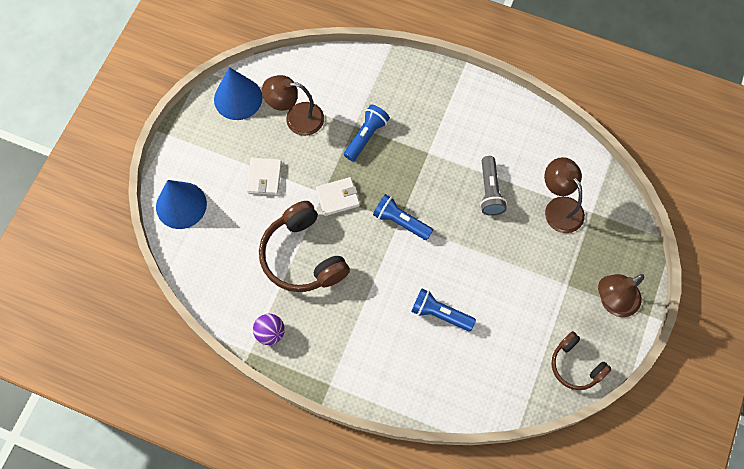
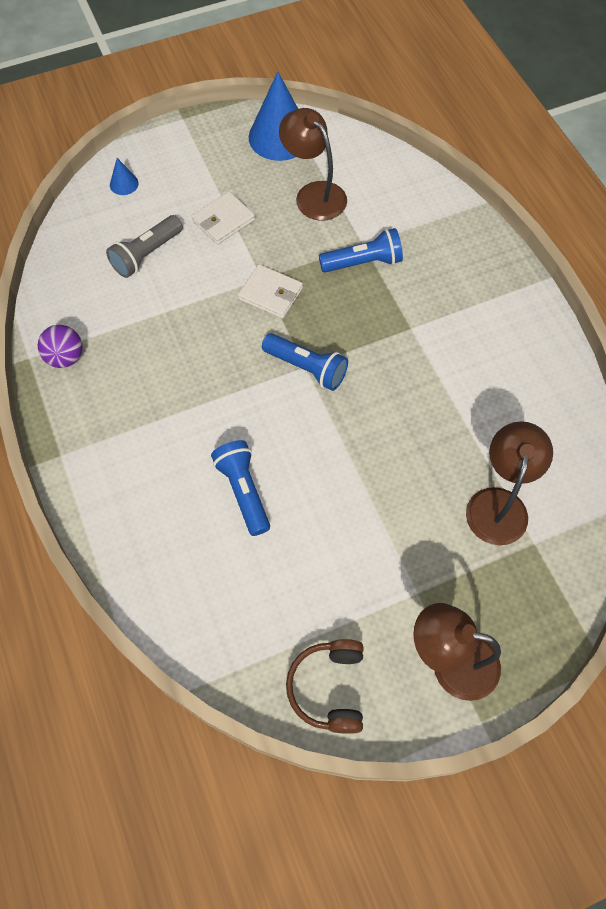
camera: 45 degrees right, 5 degrees down
(181, 205) = (124, 184): blue cone -> blue cone, size x0.44
(303, 256) = (176, 317): brown headphones -> none
(401, 222) = (306, 368): blue flashlight -> blue flashlight turned 135 degrees clockwise
(490, 191) = (436, 420): grey flashlight -> grey flashlight (146, 254)

